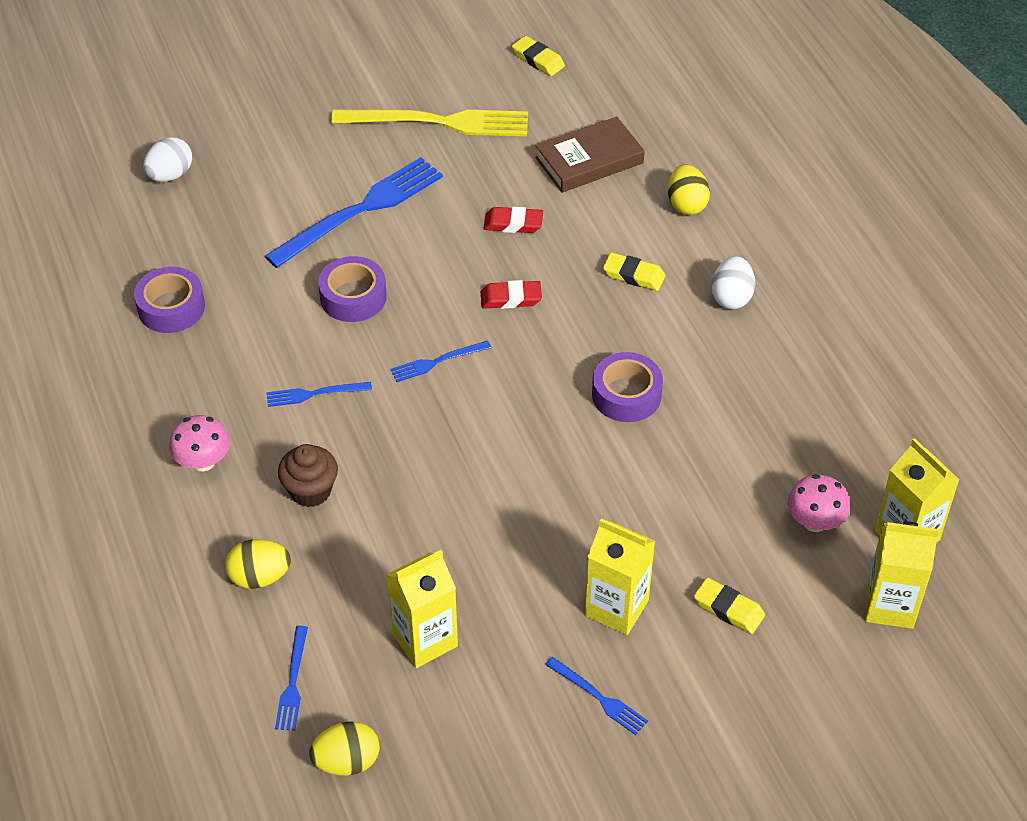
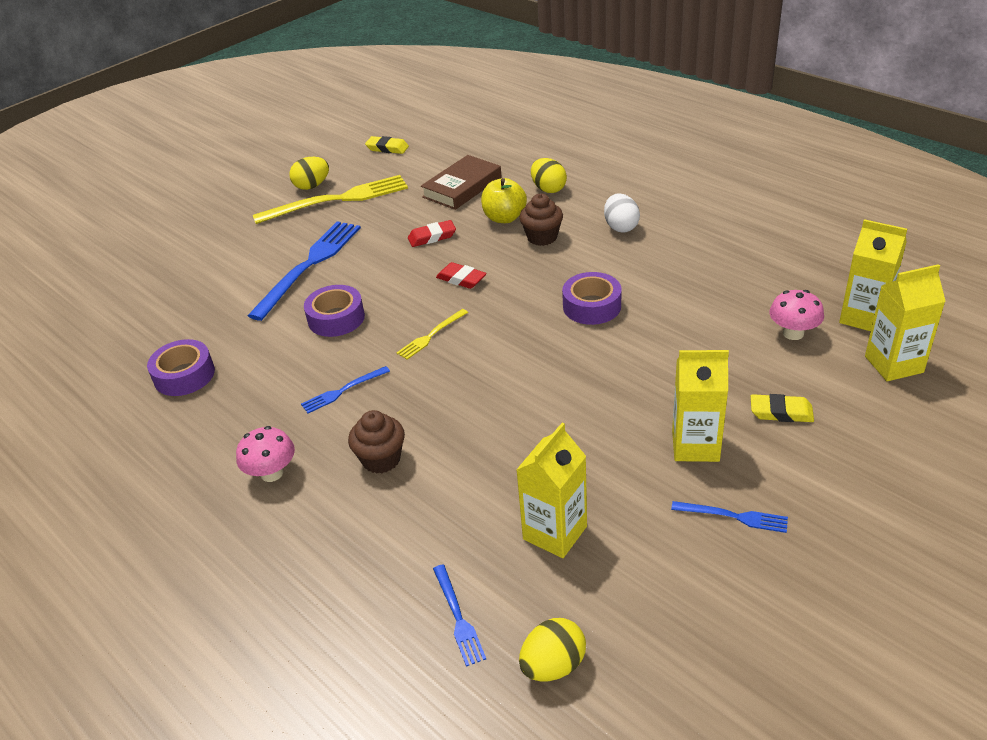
camera: 20 degrees left, 10 degrees down
(170, 175) = (139, 292): white egg -> none
(260, 577) = (375, 542): yellow egg -> yellow egg (312, 186)
(437, 361) = (431, 335): blue fork -> yellow fork
(511, 298) = (461, 279): red eraser -> red eraser turned 60 degrees clockwise
(609, 228) = (504, 218): none -> yellow apple
(633, 275) = (542, 237): yellow eraser -> brown cupcake

